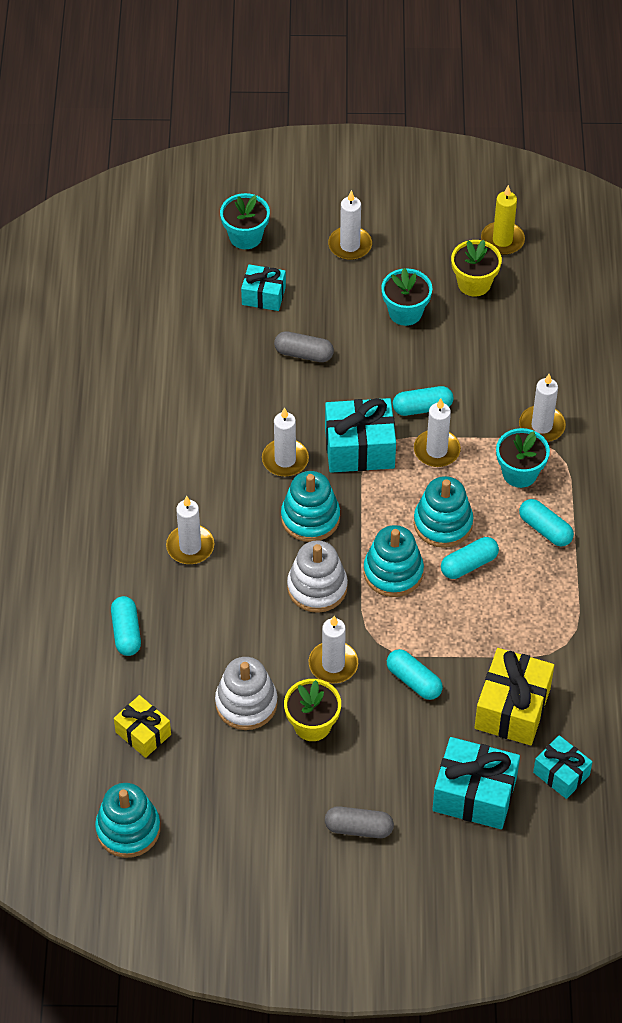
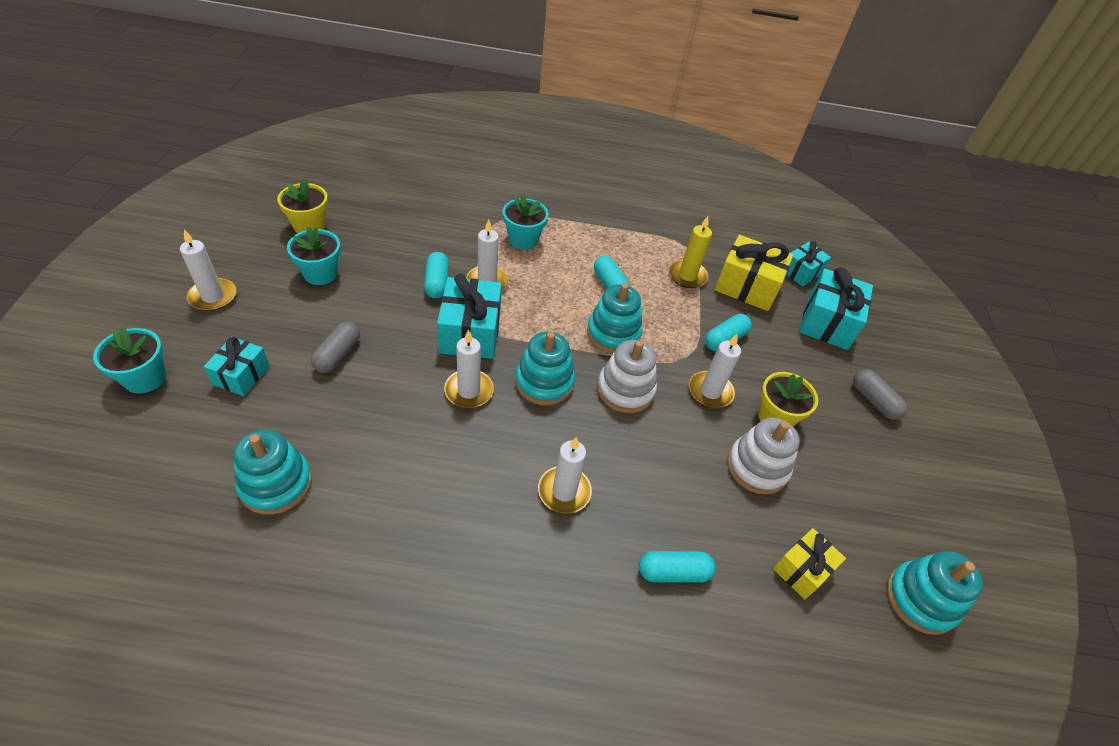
camera: 90 degrees left, 5 degrees down
(358, 828) = (874, 401): grey capsule -> grey capsule turned 45 degrees counterclockwise
(443, 523) = (566, 293): turquoise stacking toy -> turquoise stacking toy (276, 484)
(502, 240) = (269, 201): yellow candle -> yellow candle (687, 276)
(541, 426) = (479, 219): white candle -> none
(545, 529) = (581, 237): turquoise capsule -> none

